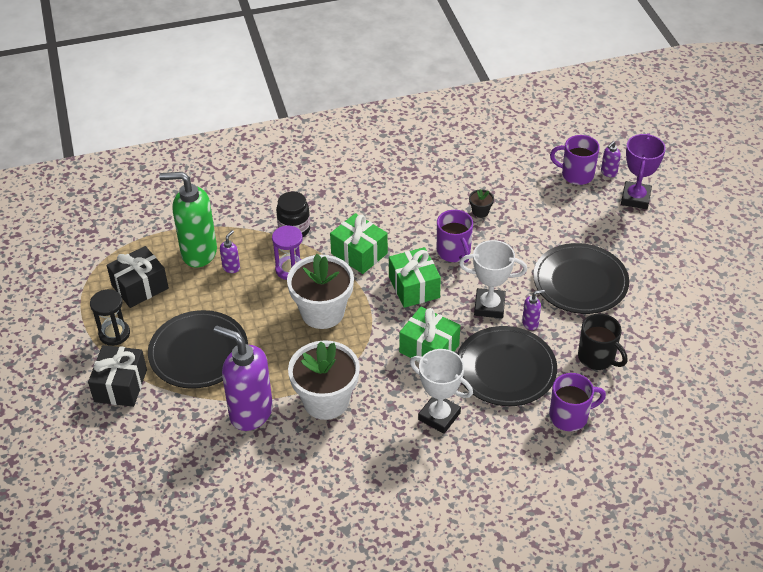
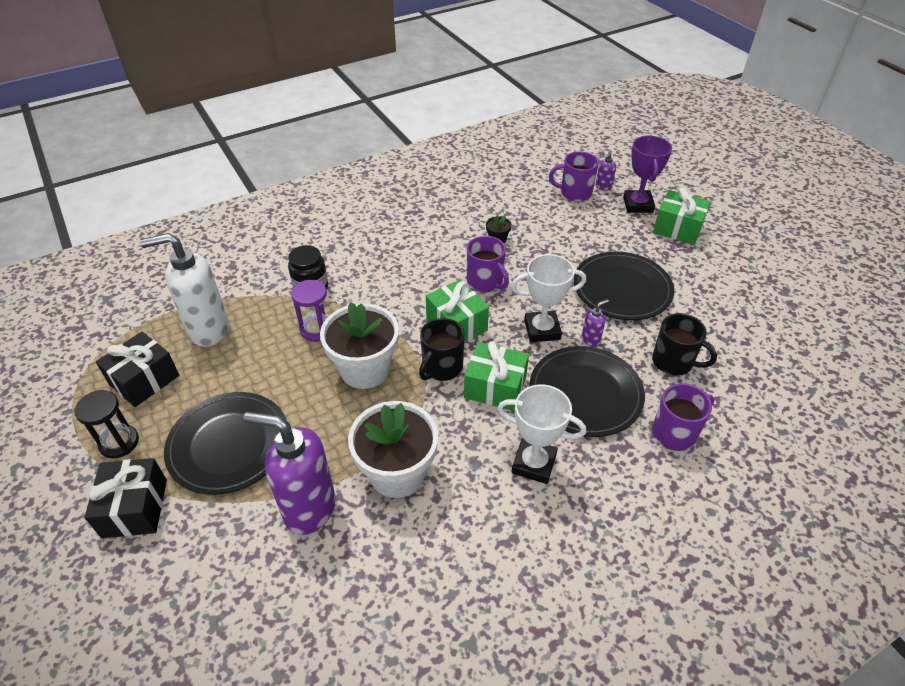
camera: 15 degrees left, 0 degrees up
(198, 253) = (208, 330): green soap dispenser -> white soap dispenser
(231, 267) = (249, 339): purple soap dispenser -> none
(359, 253) = (387, 300): green gift -> green gift (677, 228)
(388, 323) = (441, 368): none -> black mug

